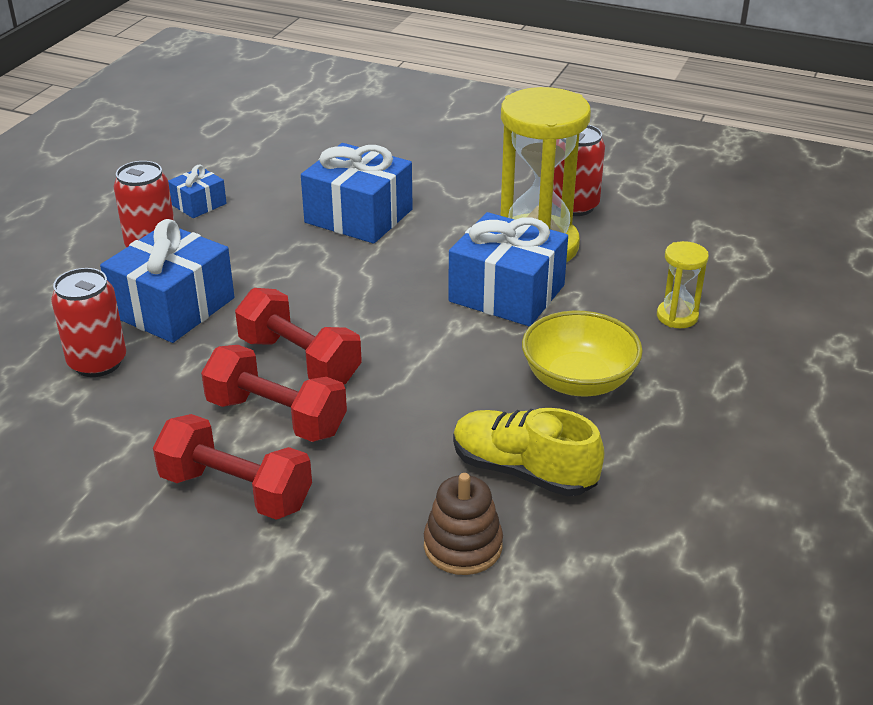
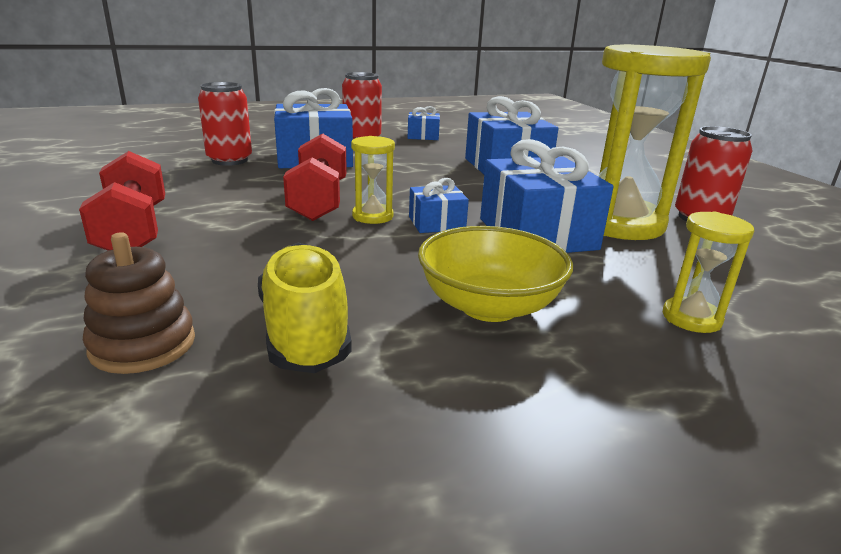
camera: 45 degrees right, 10 degrees down
(276, 417) = (242, 214): red dumbbell -> none
(373, 350) = (372, 216): none -> yellow hourglass
(429, 326) = (436, 223): none -> blue gift

